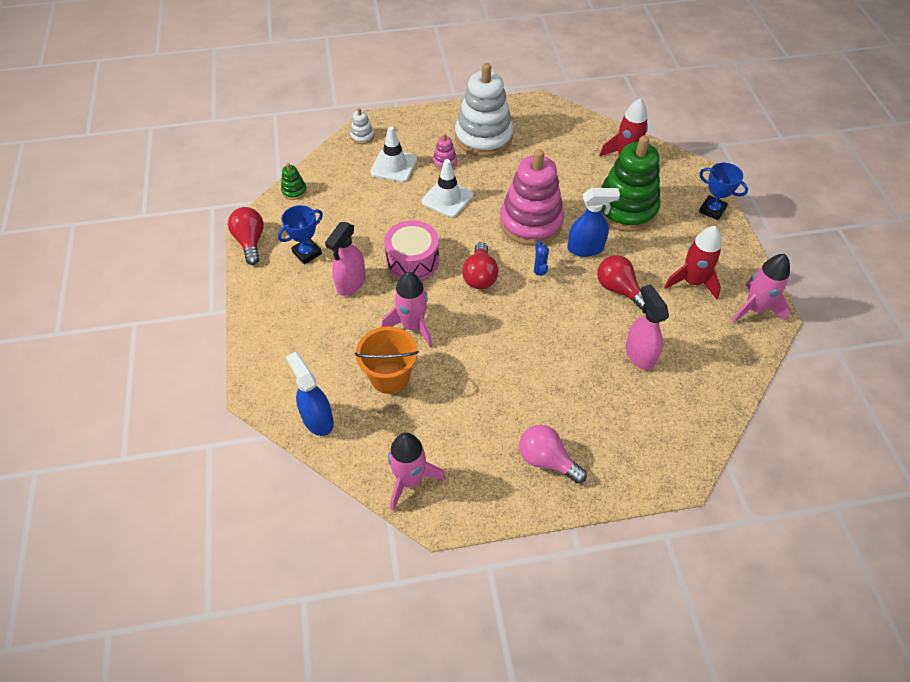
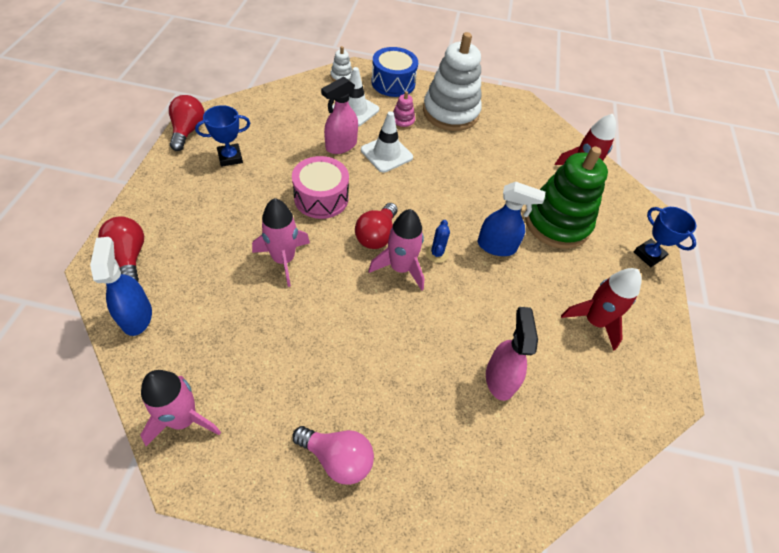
camera: 15 degrees right, 0 degrees up
(294, 191) = (254, 102): green stacking toy -> none
(350, 283) = (251, 198): pink spray bottle -> pink spray bottle (341, 146)
(390, 377) = (231, 301): orange bucket -> none
(414, 125) = (393, 83): none -> blue drum
(531, 222) = (454, 202): pink stacking toy -> none
(546, 460) = (337, 458): pink light bulb -> pink light bulb turned 150 degrees clockwise
(618, 289) = (511, 300): red light bulb -> red light bulb (129, 256)
(755, 309) = (653, 377): pink rocket -> pink rocket (400, 268)

